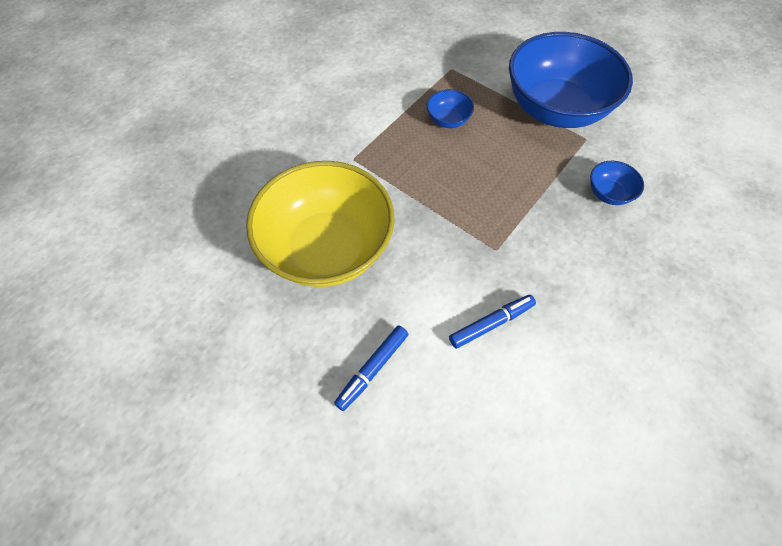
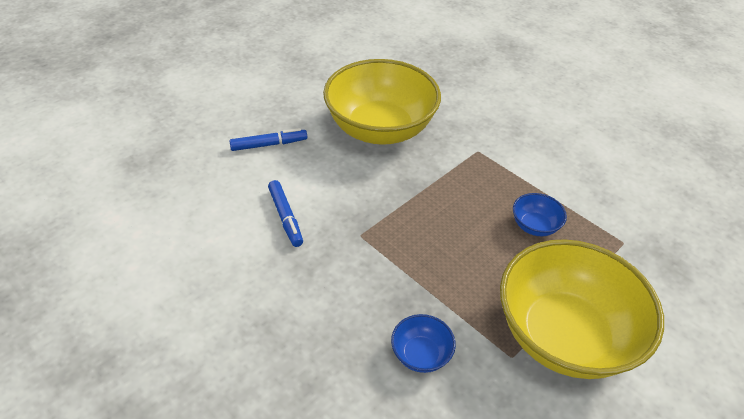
camera: 95 degrees right, 15 degrees down
(372, 369) = (269, 144): blue marker -> blue marker turned 120 degrees clockwise
(555, 109) = (564, 335): blue bowl -> yellow bowl

